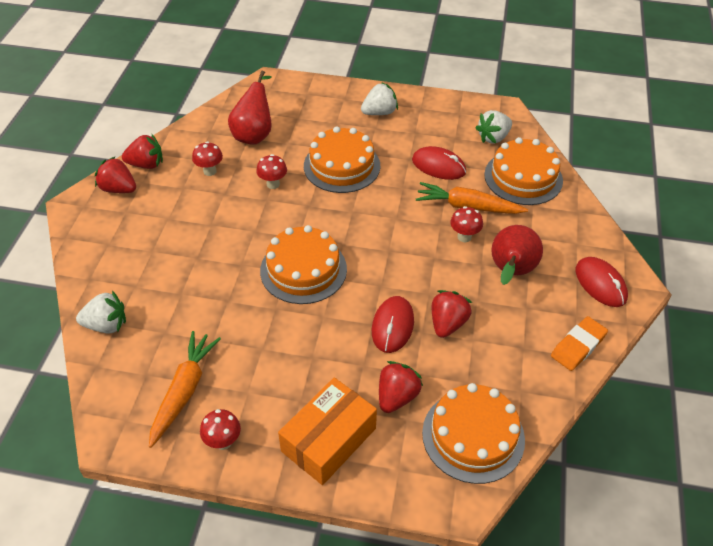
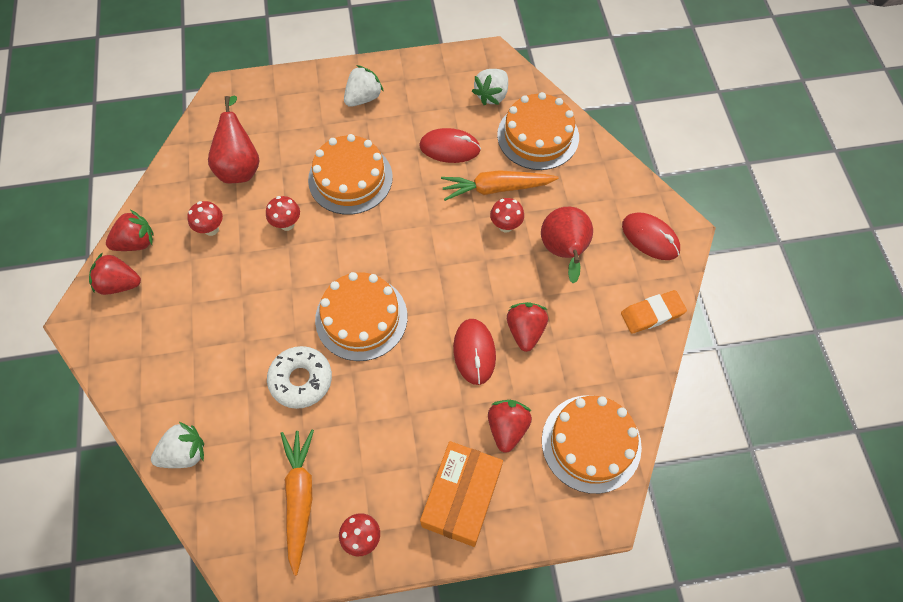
camera: 20 degrees left, 15 degrees up
(229, 301) = (301, 380): none -> white donut
(578, 346) = (652, 314): orange eraser -> orange eraser turned 45 degrees clockwise

